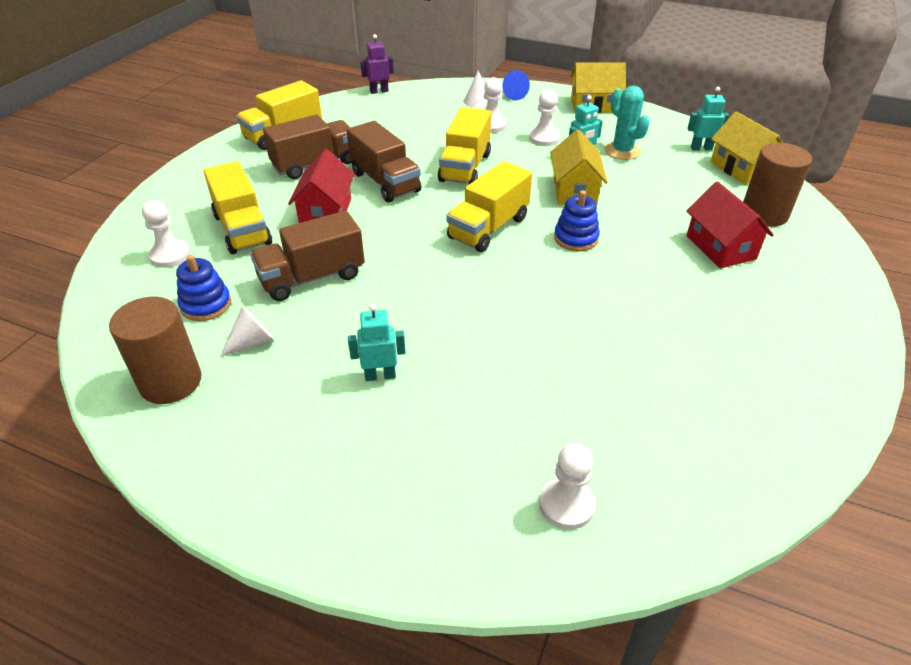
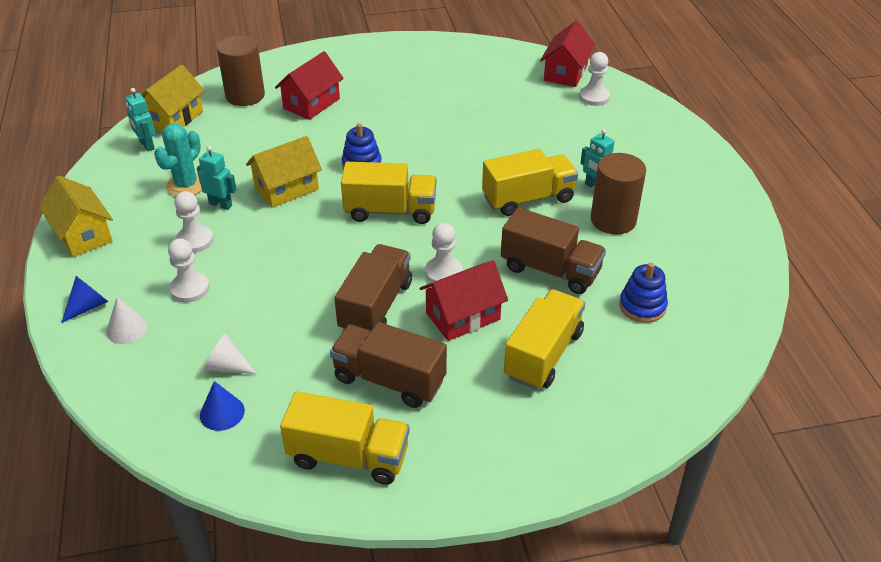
camera: 125 degrees left, 0 degrees up
(170, 255) = (625, 375): white pawn -> white pawn (443, 272)
(171, 382) = (713, 270): brown cylinder -> brown cylinder (613, 220)
(252, 342) = (641, 257): white cone -> white cone (227, 366)
(370, 111) = (222, 413): none -> blue cone
(379, 91) = (153, 439): purple robot -> none
(465, 167) = (300, 267): yellow truck -> yellow truck (528, 199)
(663, 515) = (565, 72): none -> red house

